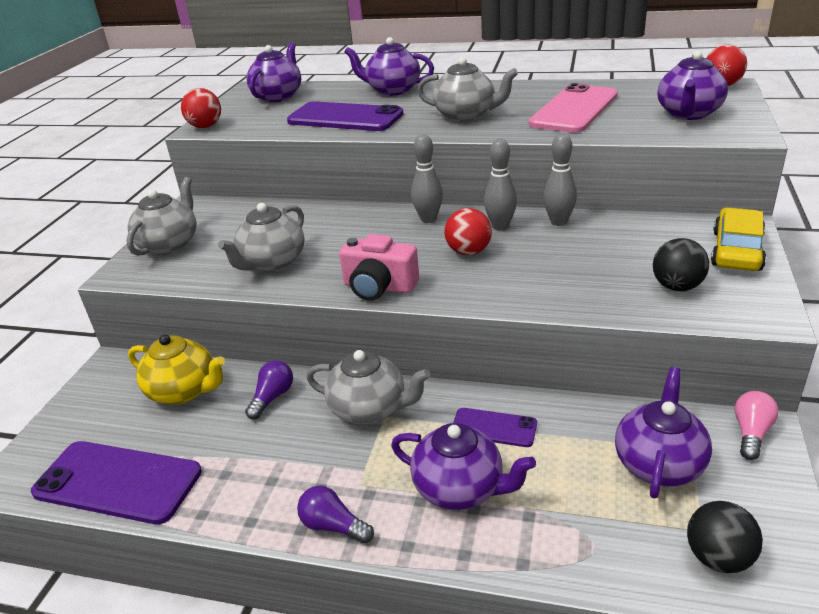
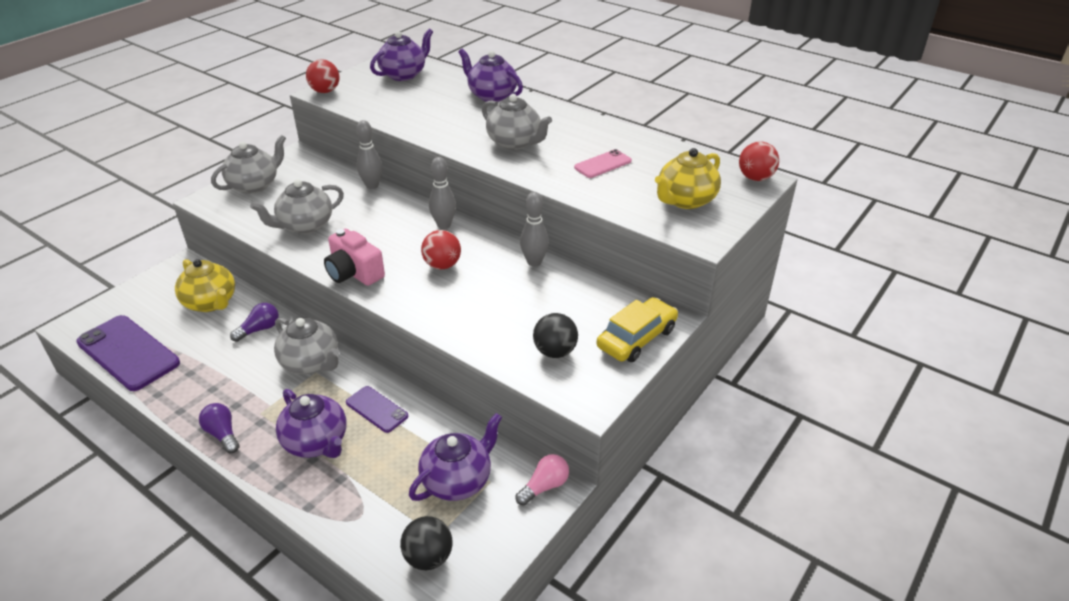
camera: 20 degrees right, 5 degrees up
(345, 118) = (427, 115): purple phone -> none
(500, 226) = (487, 250): grey bowling pin -> grey bowling pin (372, 185)
(574, 109) = (602, 164): pink phone -> pink phone, size x0.53
(688, 114) = (685, 200): purple teapot -> yellow teapot

